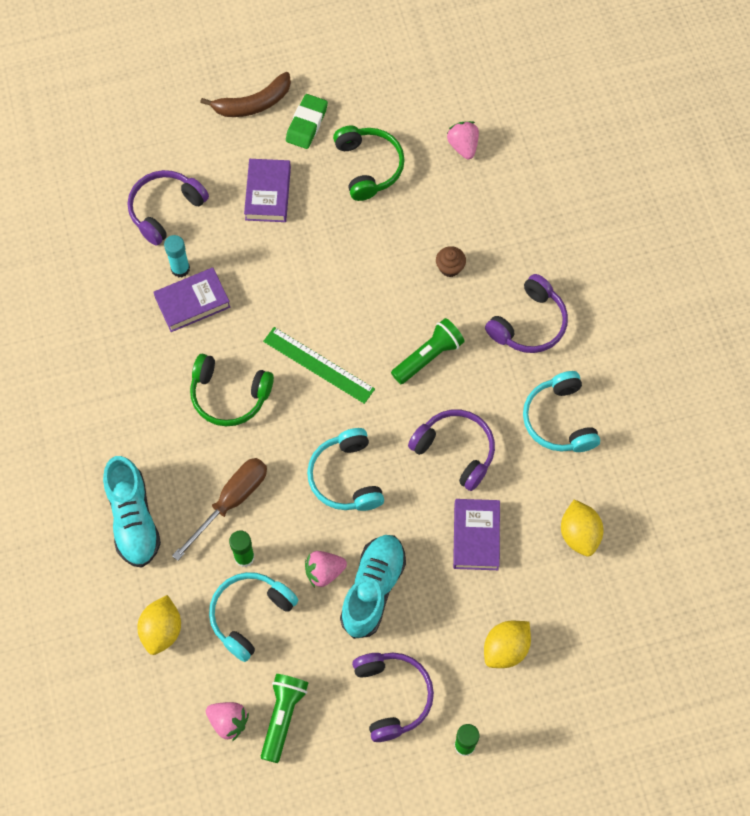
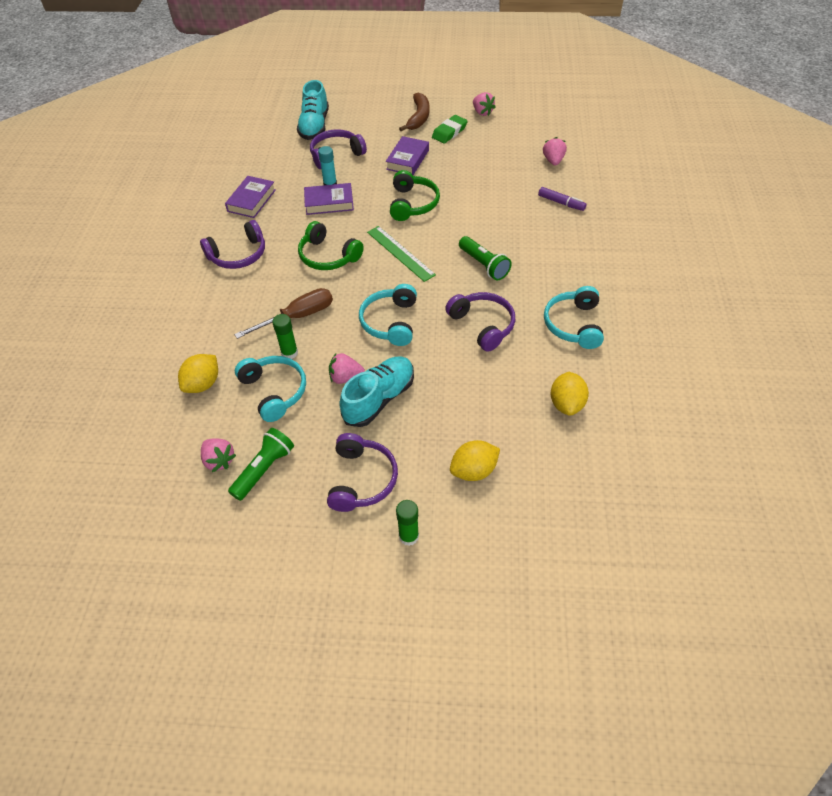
camera: 20 degrees right, 15 degrees down
(133, 519) = (222, 311): turquoise shoe -> turquoise shoe (314, 126)
(250, 615) = (274, 391): turquoise headphones -> turquoise headphones turned 90 degrees clockwise
(253, 103) = (419, 117): brown banana -> brown banana turned 75 degrees counterclockwise
(339, 71) = (482, 112): none -> pink strawberry
(368, 167) = (482, 159): green headphones -> green headphones (413, 204)
(428, 356) = (484, 265): green flashlight -> green flashlight turned 75 degrees clockwise
(450, 268) = (519, 220): brown cupcake -> none
(476, 536) = (478, 384): purple book -> purple book (251, 200)
(494, 223) = (561, 203): none -> purple marker
(529, 324) = (568, 262): purple headphones -> purple headphones (238, 255)

